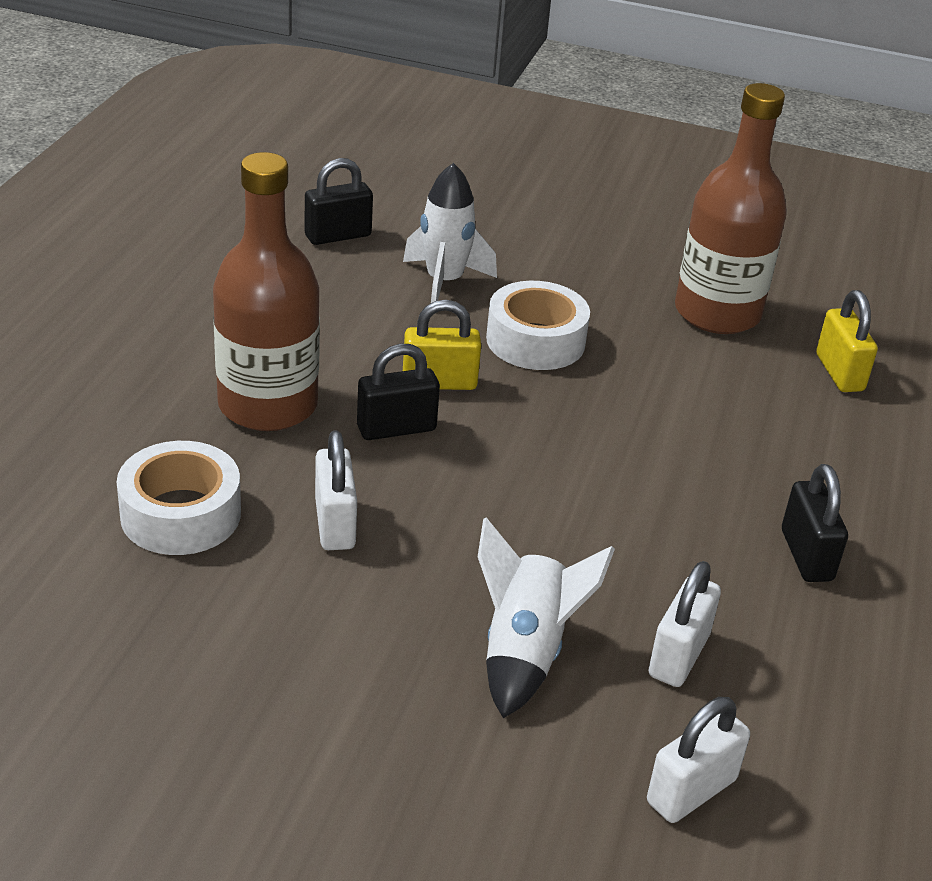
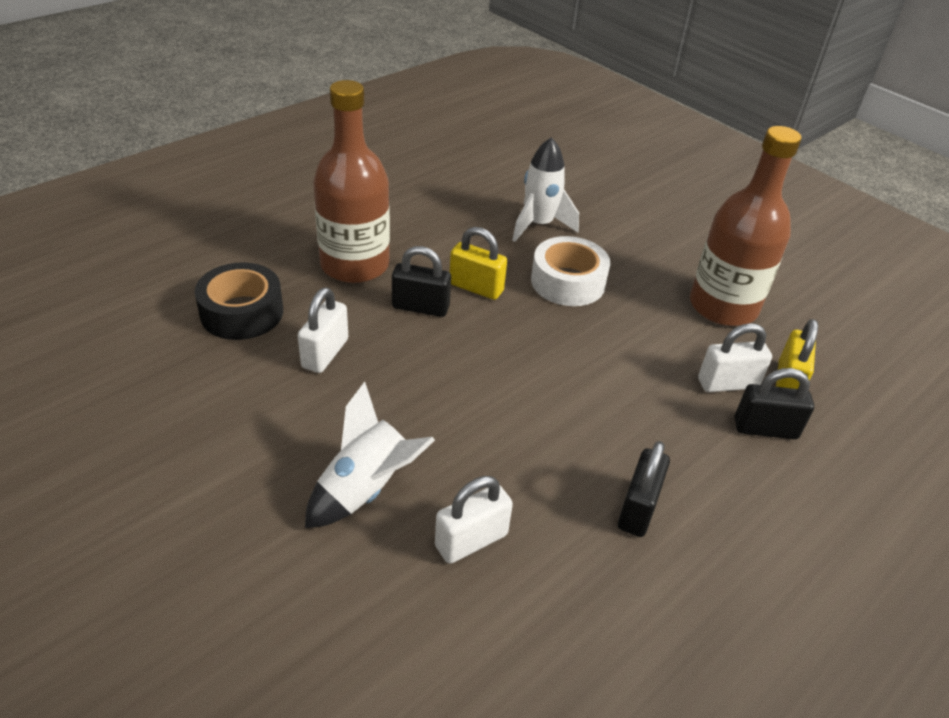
camera: 30 degrees right, 5 degrees up
(181, 514) = (242, 312): white tape -> black tape
(338, 236) = (495, 176): black padlock -> black padlock (765, 429)
(691, 791) = (389, 646): white padlock -> white padlock (727, 383)

